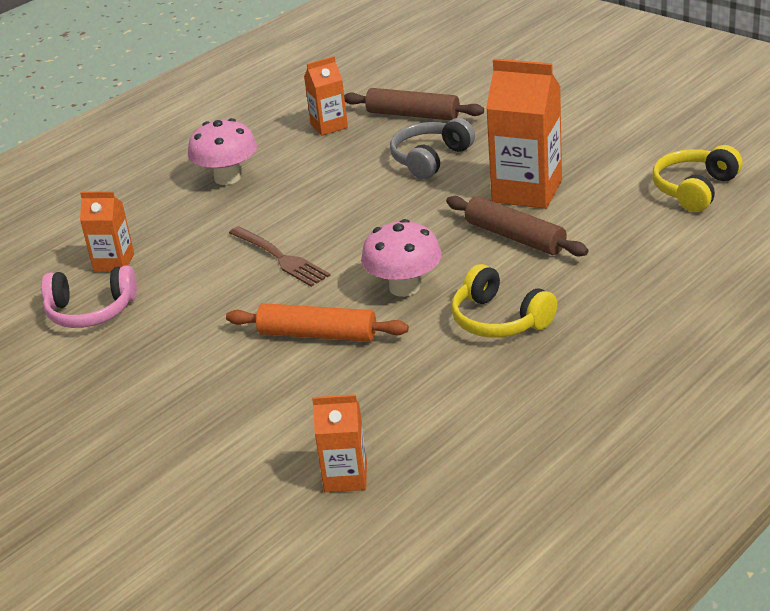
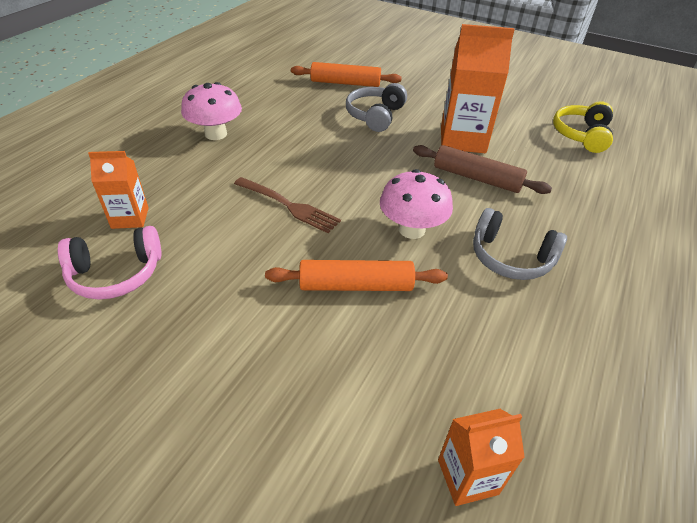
camera: 20 degrees left, 10 degrees up
(329, 126) = (284, 91): orange carton -> none
(413, 115) = (345, 83): brown rolling pin -> orange rolling pin
(499, 320) = (510, 258): yellow headphones -> grey headphones

